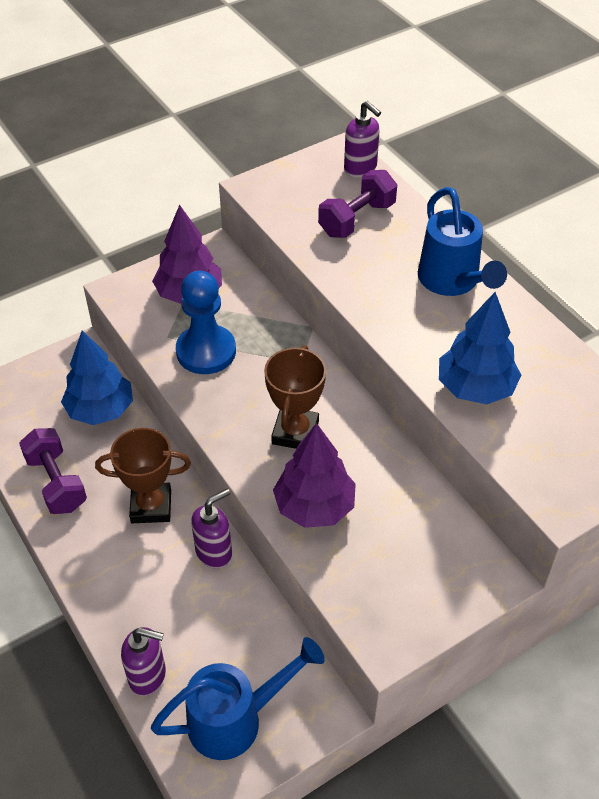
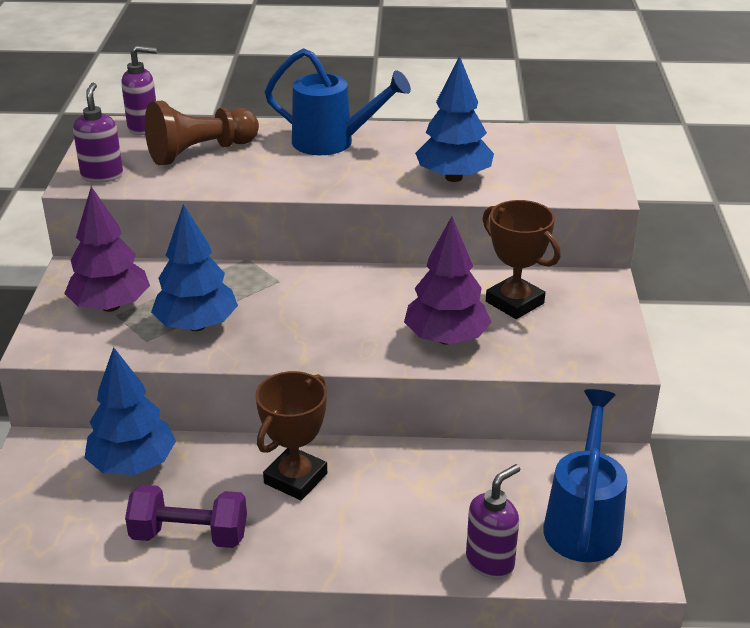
camera: 55 degrees left, 15 degrees down
(206, 351) = (197, 325): blue pawn -> blue tree
(214, 552) = (392, 459): purple soap dispenser -> purple soap dispenser (102, 175)
(295, 432) = (354, 315): brown trophy -> brown trophy (514, 302)
(357, 219) = (200, 152): purple dumbbell -> brown pawn

